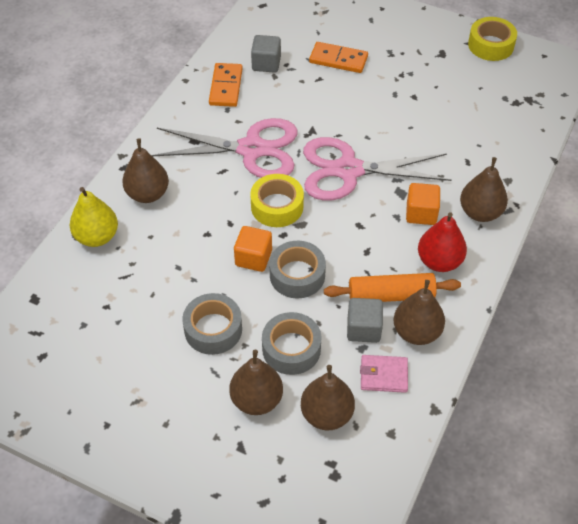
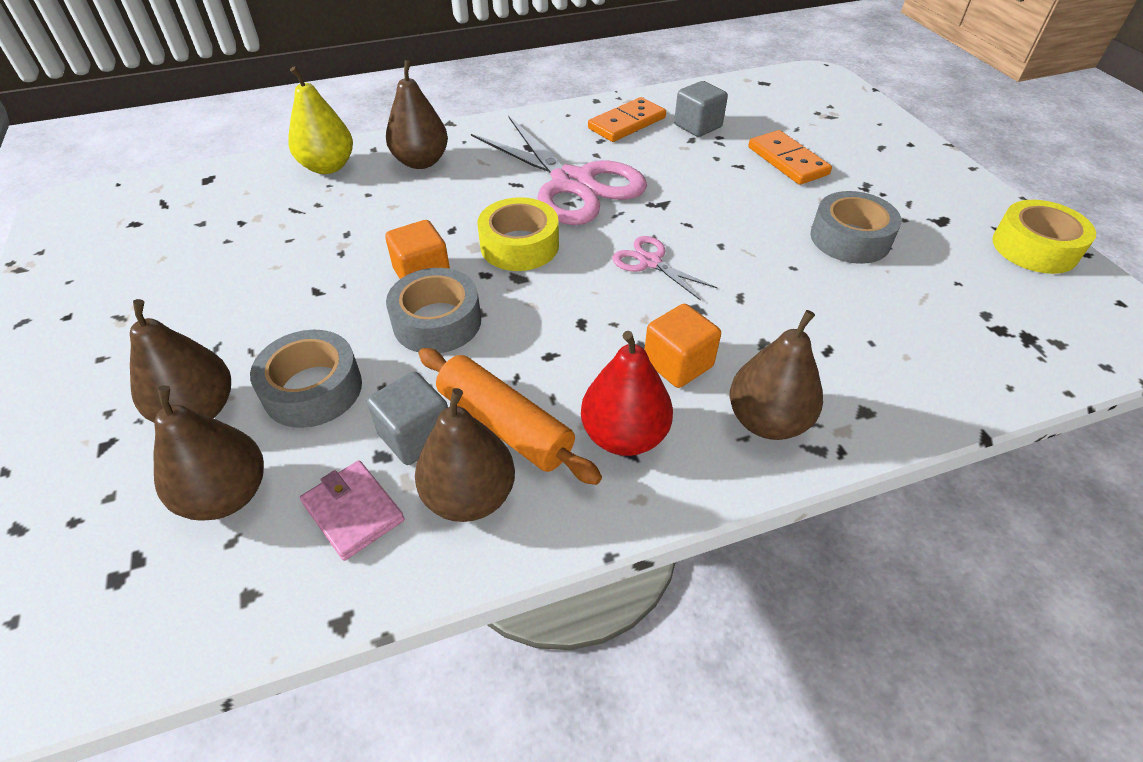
camera: 45 degrees right, 5 degrees down
(213, 329) = (281, 309): grey tape -> grey tape (850, 238)
(348, 170) = (650, 262): pink scissors -> pink scissors, size x0.46

